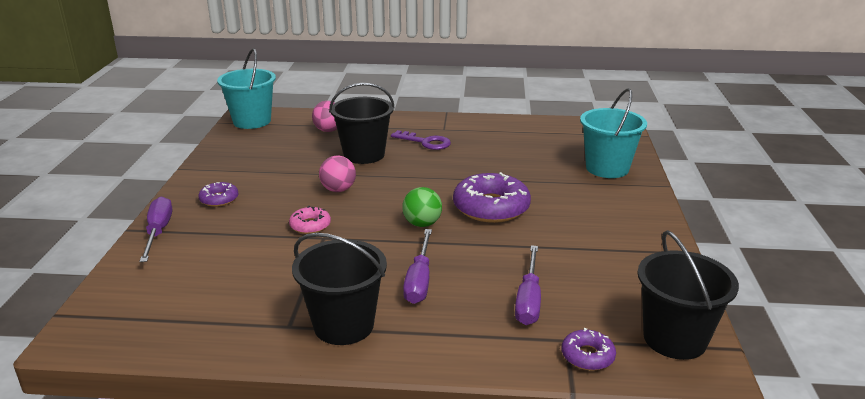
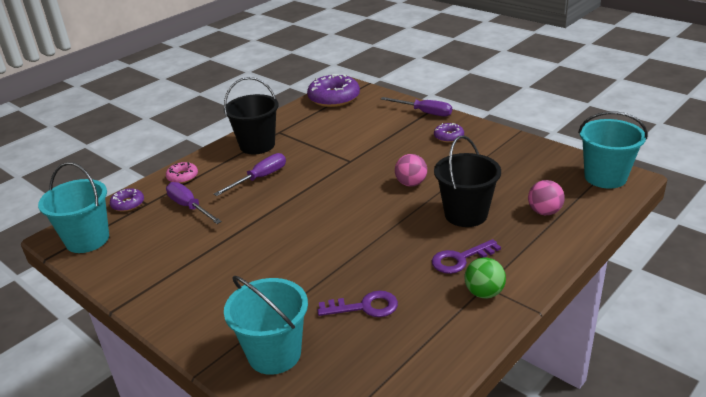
camera: 130 degrees right, 5 degrees up
(310, 225) = (371, 160): pink donut -> pink donut (182, 177)
(419, 280) = (260, 178): purple screwdriver -> purple screwdriver turned 90 degrees clockwise
(422, 224) = (318, 202): green ball -> green ball (484, 293)
(491, 207) = (299, 242): purple donut -> purple donut (334, 98)
(521, 156) = (365, 307): none -> purple key
(674, 339) = (87, 240): black bucket -> turquoise bucket

